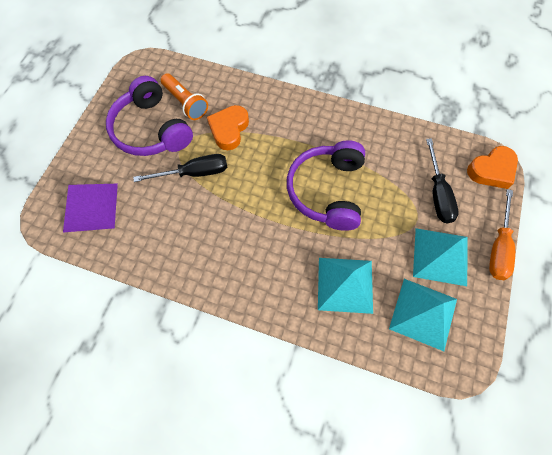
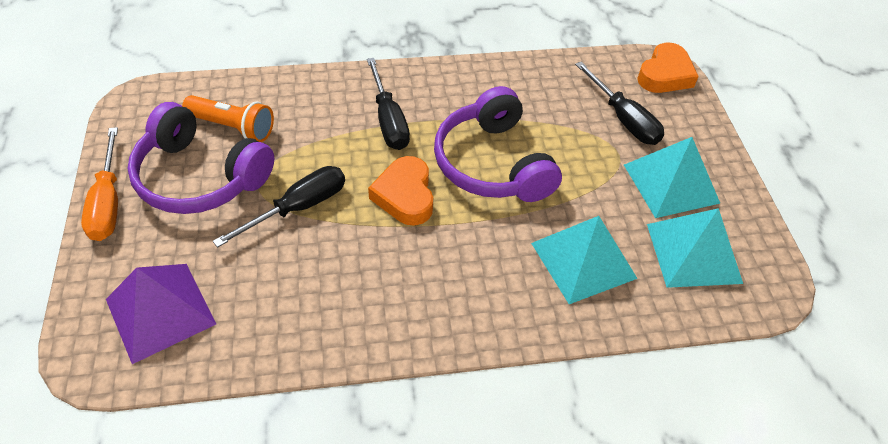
camera: 30 degrees left, 15 degrees down
(229, 129) = (316, 139): orange heart -> orange heart (405, 195)
(279, 133) = (388, 120): none -> black screwdriver
(498, 247) = (725, 149): orange screwdriver -> orange screwdriver (108, 202)

